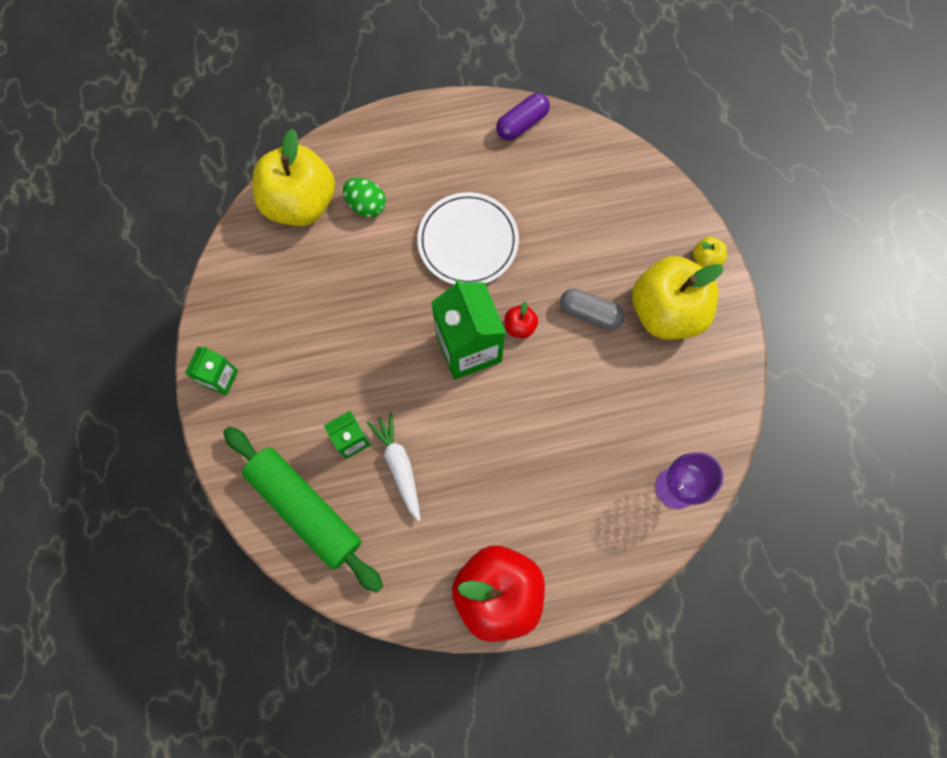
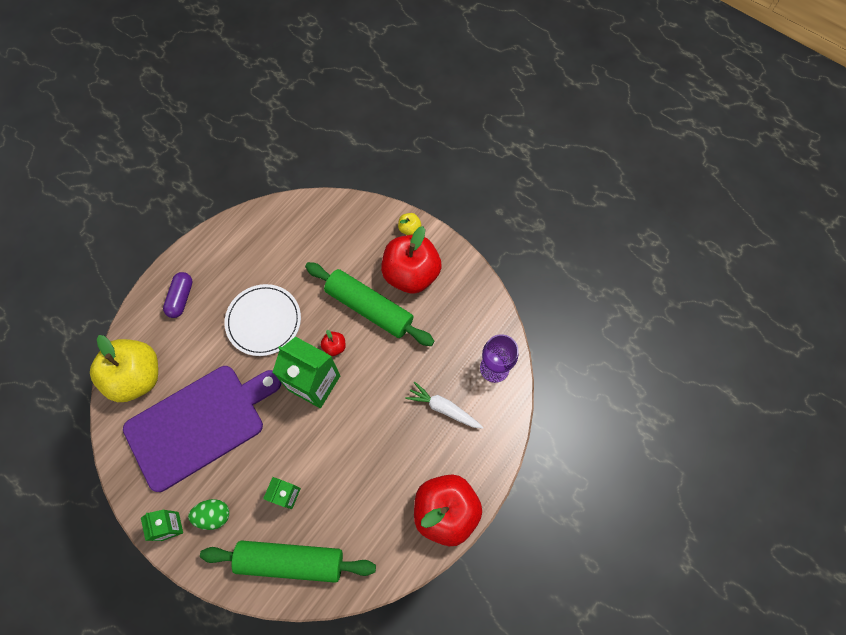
camera: 40 degrees left, 5 degrees down
(323, 298) = (199, 424): none -> purple cutting board
(366, 205) = (182, 346): green egg -> green egg (214, 515)
(399, 466) = (328, 486): white carrot -> white carrot (443, 408)
(522, 123) = (242, 228): purple capsule -> purple capsule (181, 298)
(590, 313) = (369, 308): grey capsule -> green rolling pin
(666, 311) = (411, 274): yellow apple -> red apple

